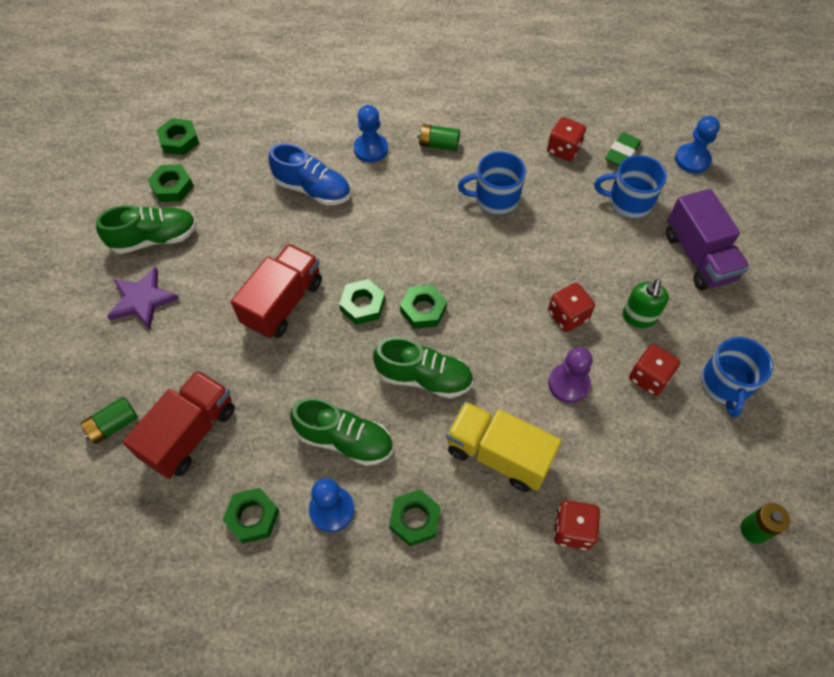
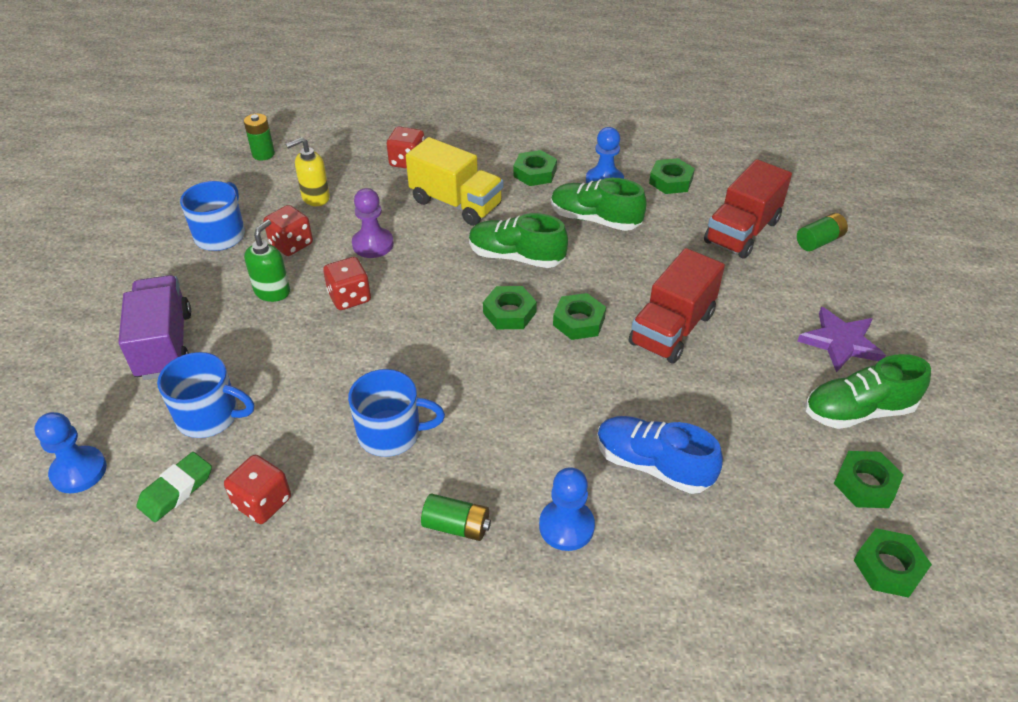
camera: 175 degrees left, 15 degrees down
(655, 451) = (315, 198): none -> yellow soap dispenser

